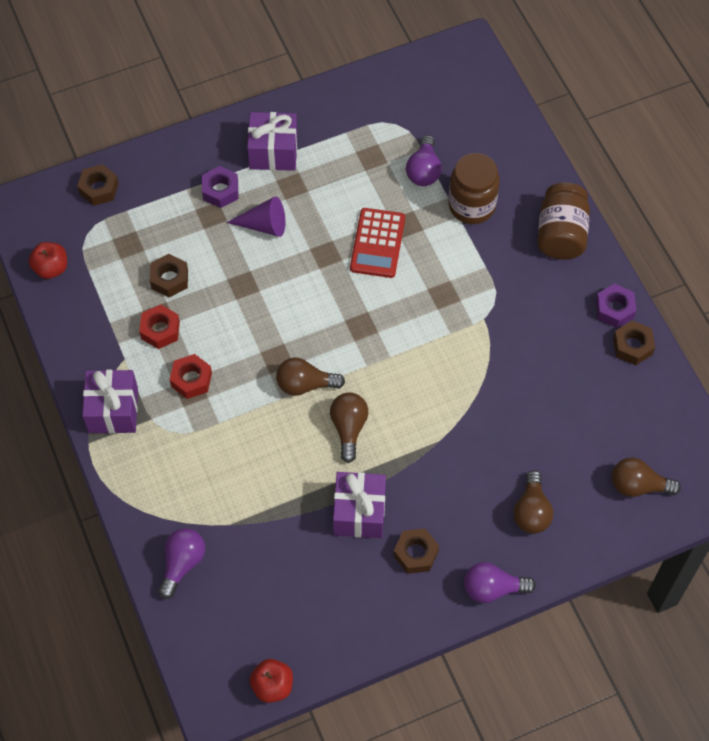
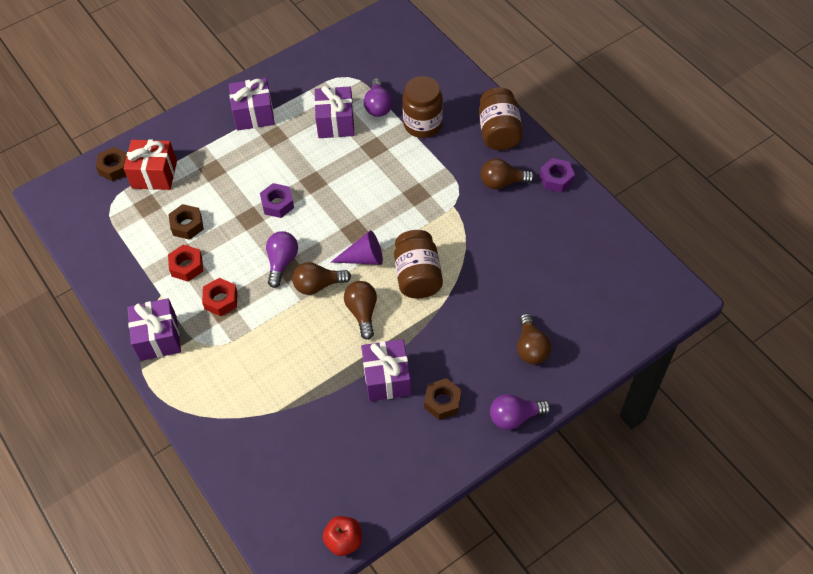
camera: 10 degrees left, 5 degrees down
(51, 268) = (85, 236): red apple -> none
(143, 207) = (154, 174): none -> red gift
(182, 564) = (243, 452): purple light bulb -> purple light bulb (282, 262)
(220, 191) = (216, 151): purple nut -> purple nut (277, 204)
(264, 225) = (257, 170): purple cone -> purple cone (363, 258)
(368, 182) = (336, 122): none -> purple gift
(377, 243) = (353, 166): red calculator -> none
(422, 397) = (417, 276): none -> brown jar
(632, 346) = (578, 203): brown nut -> none
(638, 486) = (612, 309): brown light bulb -> brown light bulb (502, 182)

